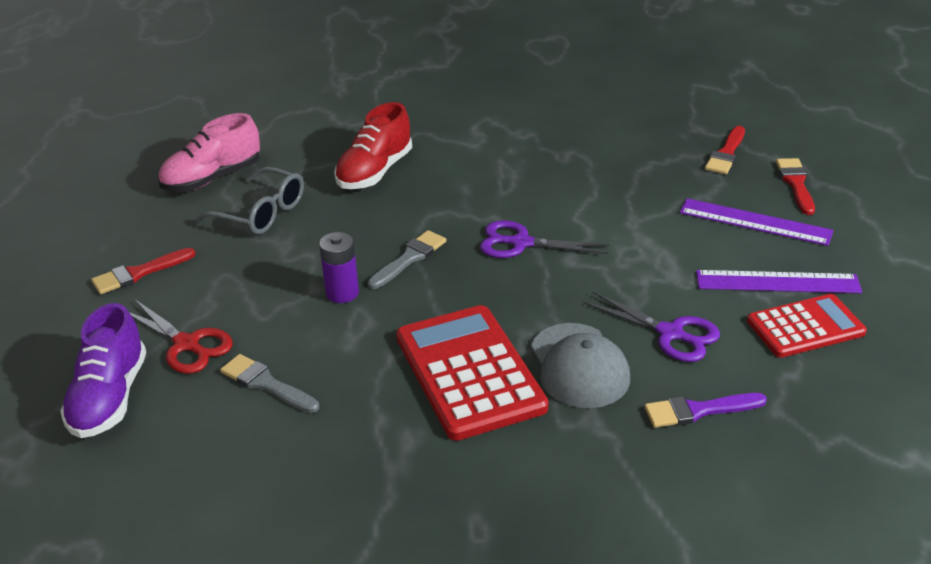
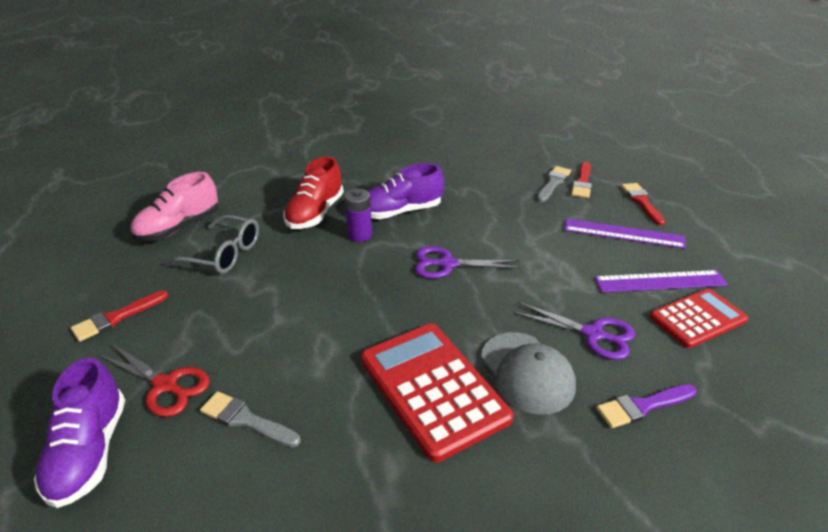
camera: 10 degrees left, 0 degrees up
(342, 293) = (305, 321): purple battery -> purple battery (359, 235)
(409, 258) = (357, 285): grey brush -> grey brush (553, 183)
(479, 176) = (400, 212): none -> purple shoe

